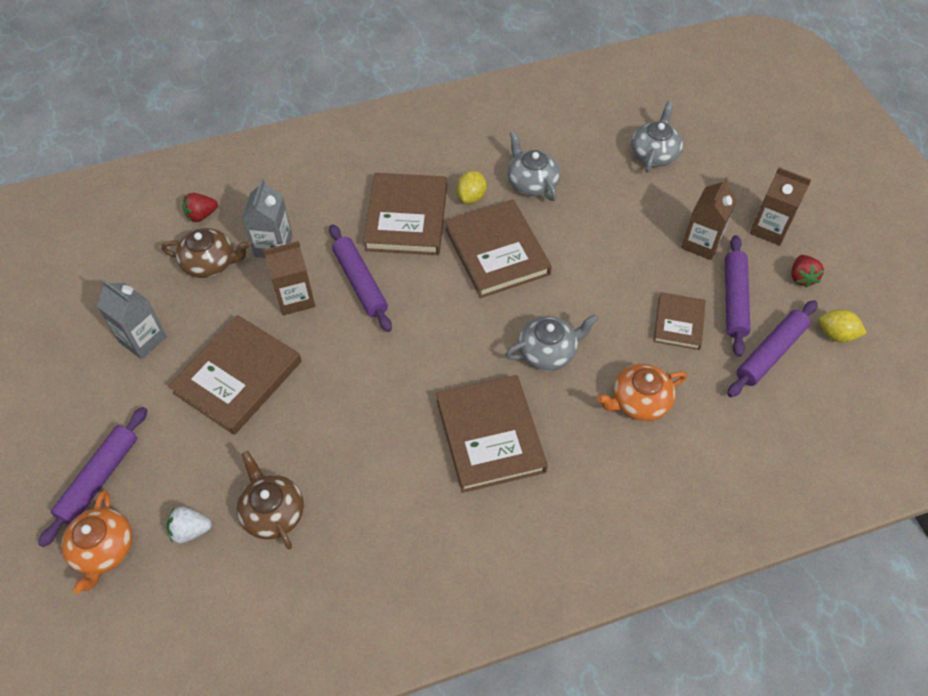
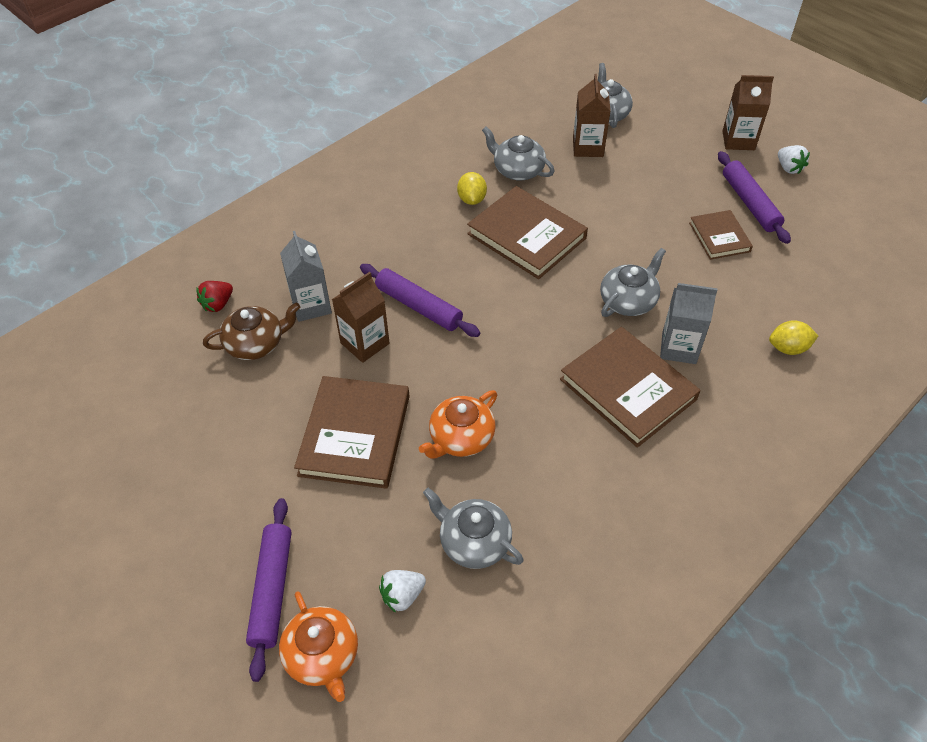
camera: 25 degrees left, 5 degrees down
(142, 339) = (231, 439): grey carton -> grey carton (679, 348)
(273, 512) = (474, 542): brown teapot -> grey teapot
(406, 217) = (424, 236): brown book -> none
(639, 401) = (732, 311): orange teapot -> orange teapot (461, 438)
(701, 243) = (693, 169): brown carton -> brown carton (588, 147)
(770, 353) = (806, 233): purple rolling pin -> none
(801, 278) = (788, 168): red strawberry -> white strawberry
(836, 334) = (845, 201): yellow lemon -> yellow lemon (788, 348)

